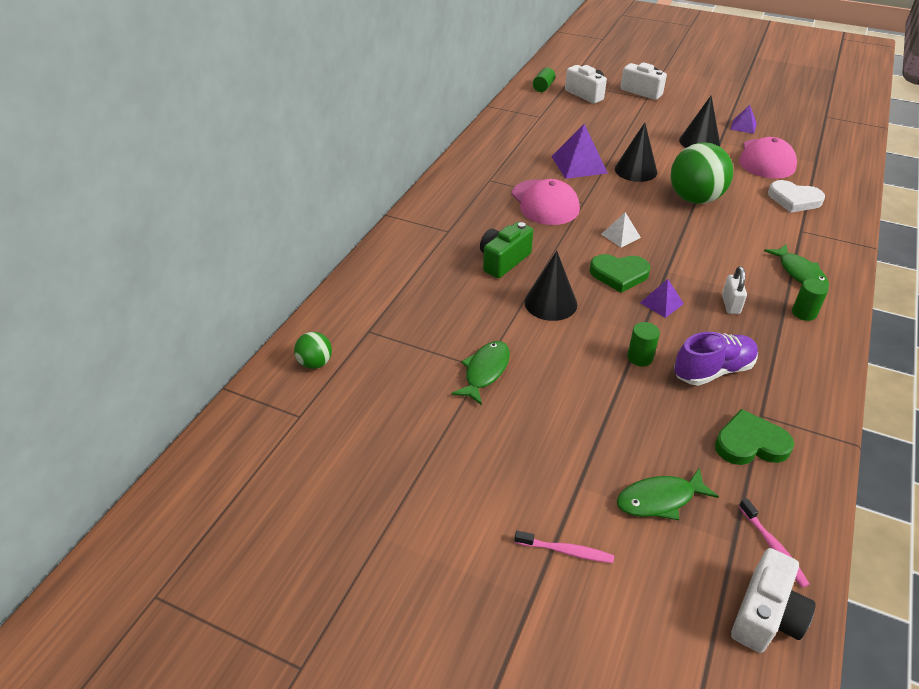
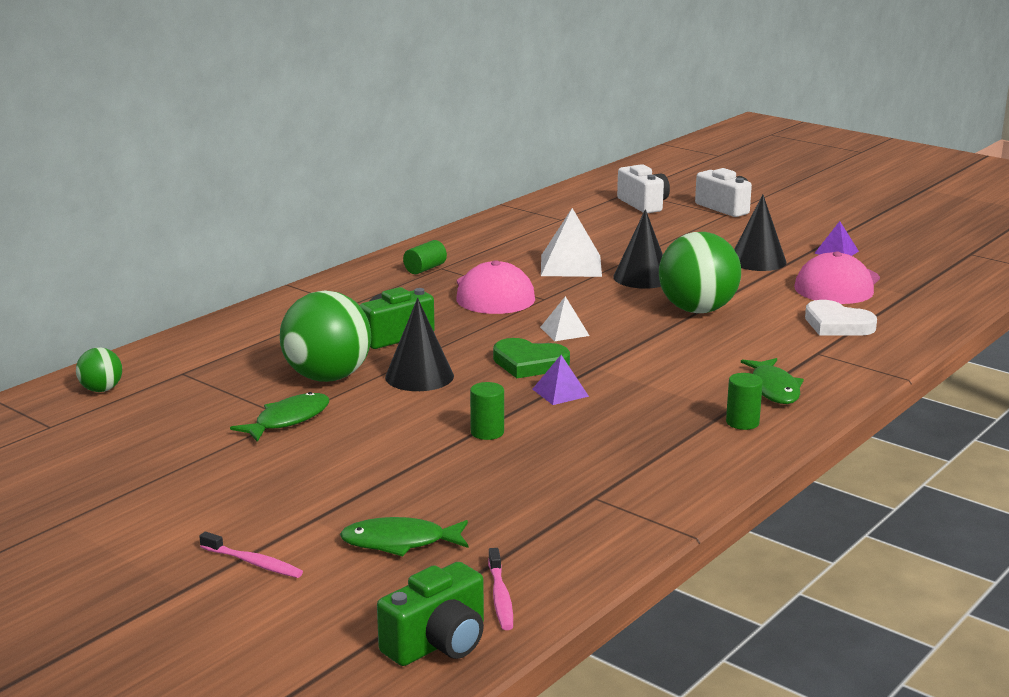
camera: 15 degrees right, 20 degrees down
(484, 316) = (327, 377): none -> green ball
(543, 87) = (591, 193): green cylinder -> green cylinder (425, 269)
(579, 164) = (571, 265): purple pyramid -> white pyramid
(713, 370) = (569, 454): purple shoe -> none
(730, 304) = (650, 404): white padlock -> none
(750, 443) = (556, 516): green heart -> none
(765, 615) = (438, 643): white camera -> green camera

